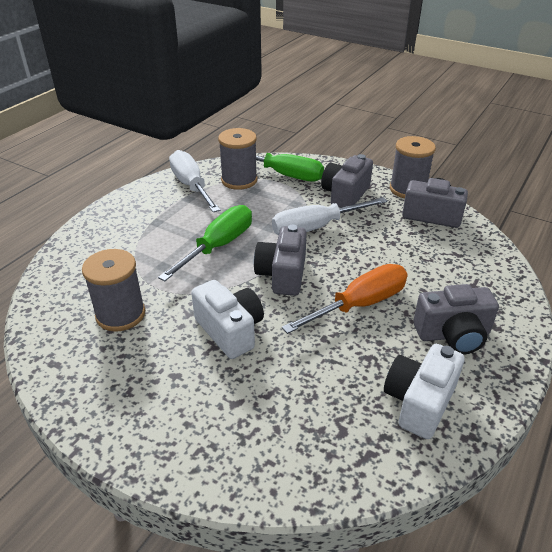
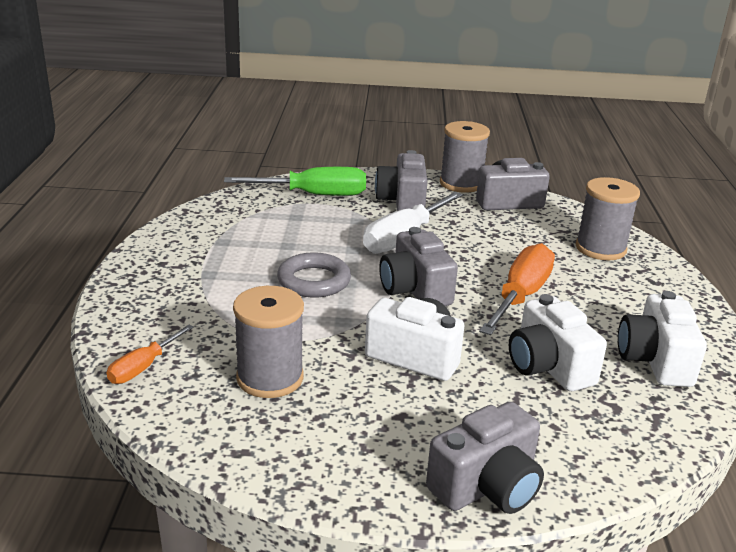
camera: 30 degrees left, 10 degrees down
(57, 280) = (144, 367): none -> orange screwdriver
(191, 186) = (213, 228): white screwdriver -> none
(218, 246) = (314, 281): green screwdriver -> grey ring
(239, 180) = (266, 210): grey spool -> grey spool (600, 248)
(322, 374) = (548, 366): none -> white camera
(453, 335) = (628, 298): grey camera -> grey camera (487, 486)

